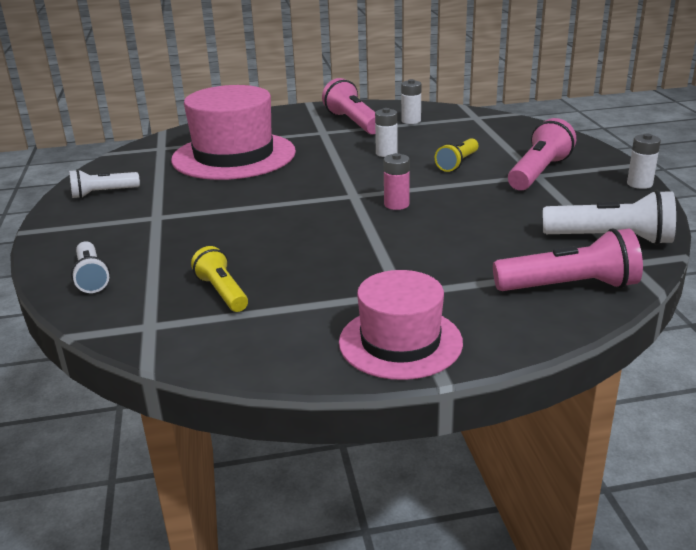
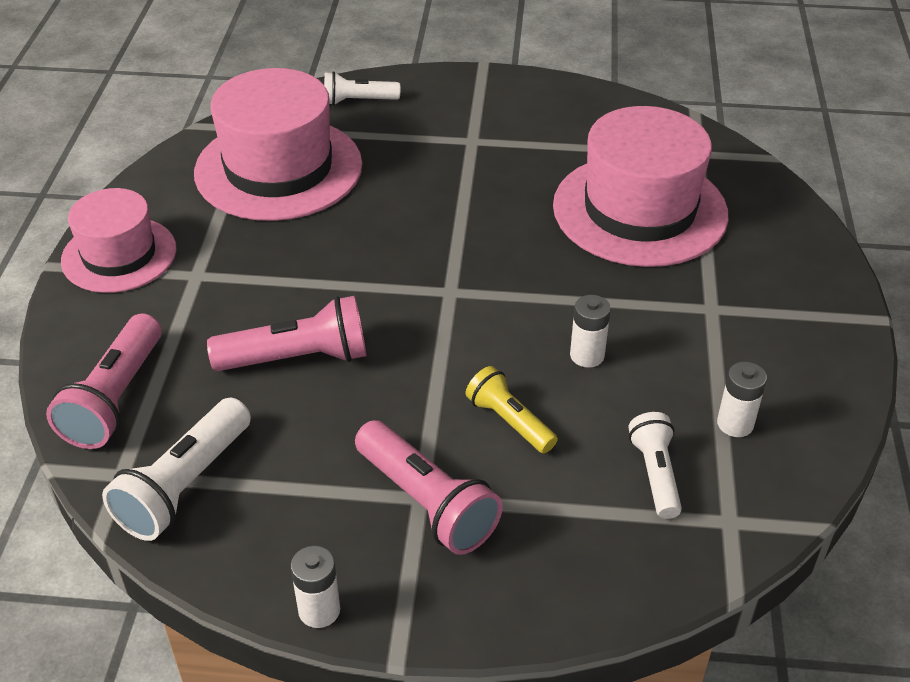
camera: 105 degrees right, 15 degrees up
(103, 193) = (558, 108): white flashlight -> white flashlight (655, 474)
(222, 292) = (278, 168): yellow flashlight -> pink hat
(353, 122) = (748, 350): pink flashlight -> pink flashlight (298, 358)
(396, 204) = (400, 321): pink battery -> none

